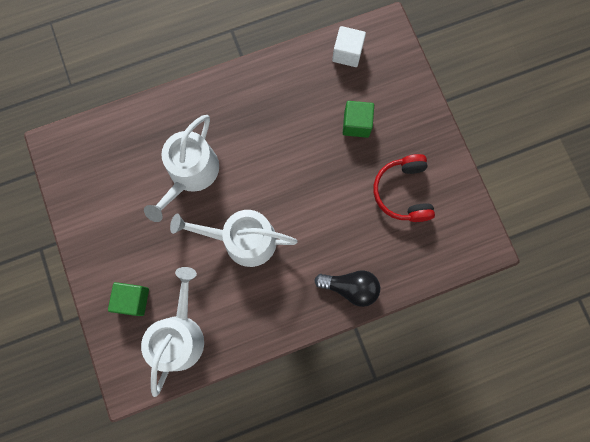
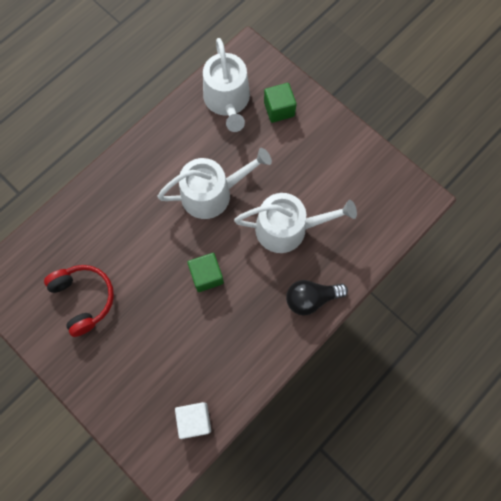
camera: 155 degrees right, 5 degrees down
(190, 173) = (288, 228): white watering can -> white watering can turned 90 degrees clockwise
(350, 287) = (101, 195): black light bulb -> black light bulb (311, 298)
(356, 124) = (154, 346): green cube -> green cube (206, 276)

